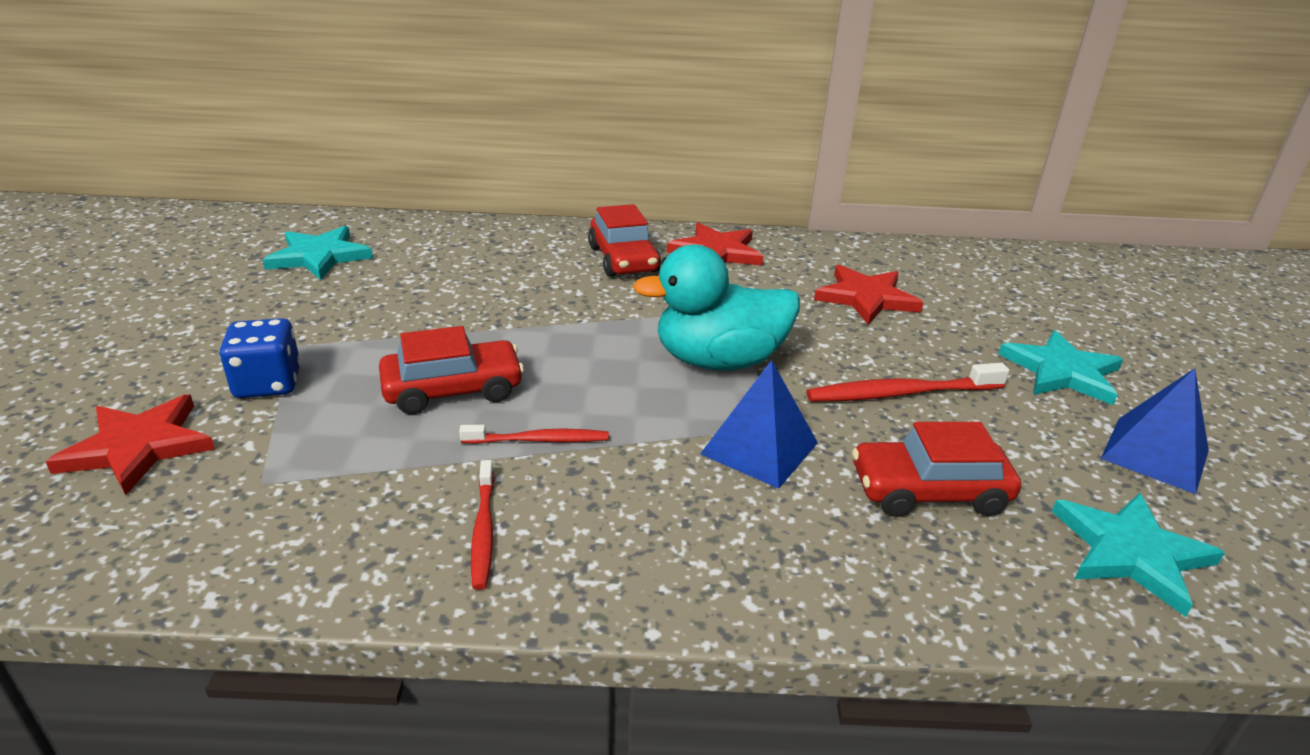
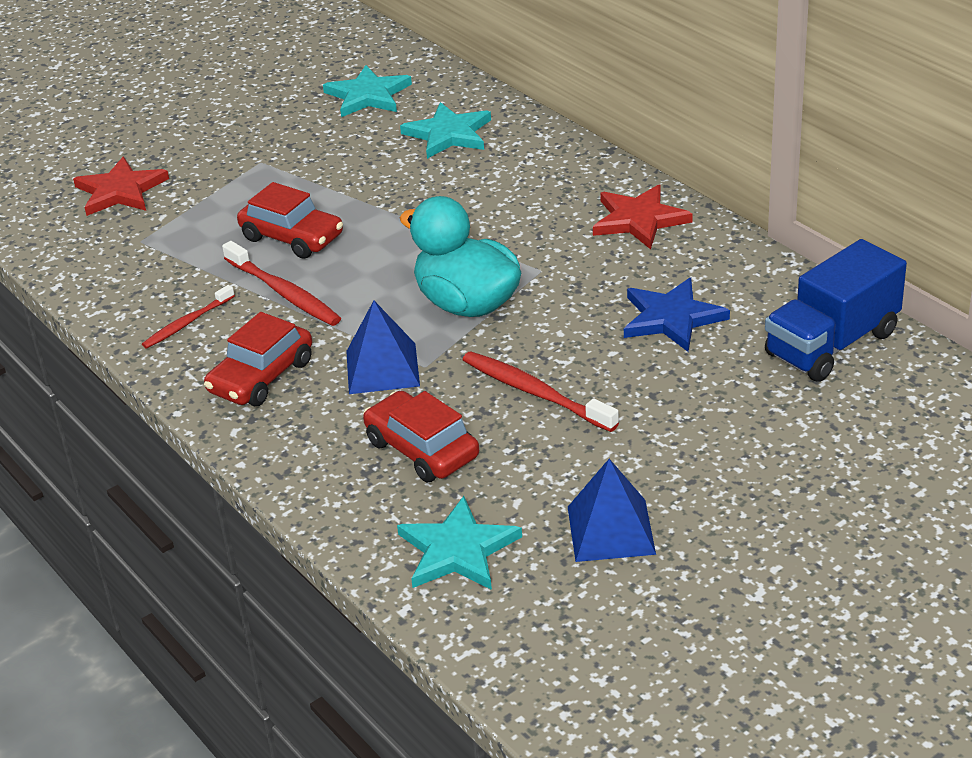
camera: 55 degrees right, 5 degrees up
(268, 384) = (216, 182): blue dice -> none
(539, 440) = (284, 293): red toothbrush -> red toothbrush, size x1.57
(623, 259) = (556, 192): red car -> red car (261, 377)
(866, 298) = (671, 318): red star -> blue star
(973, 267) = (832, 344): none -> blue truck
(1062, 372) = (686, 452): turquoise star -> turquoise star (448, 134)

